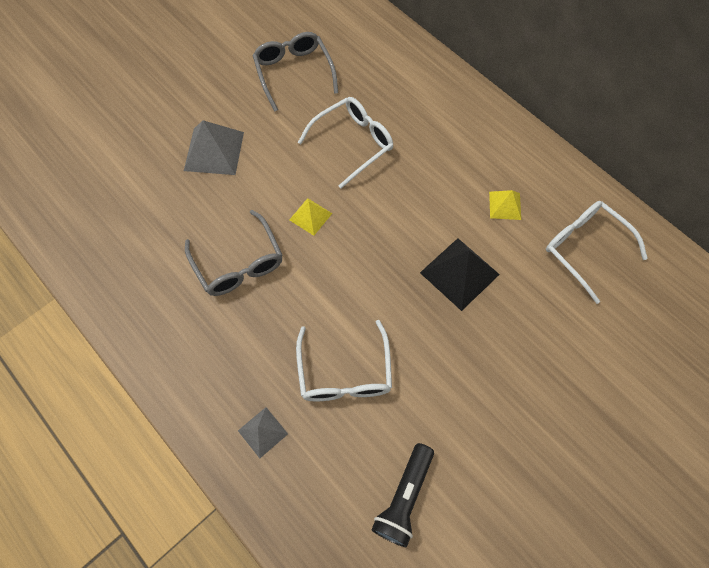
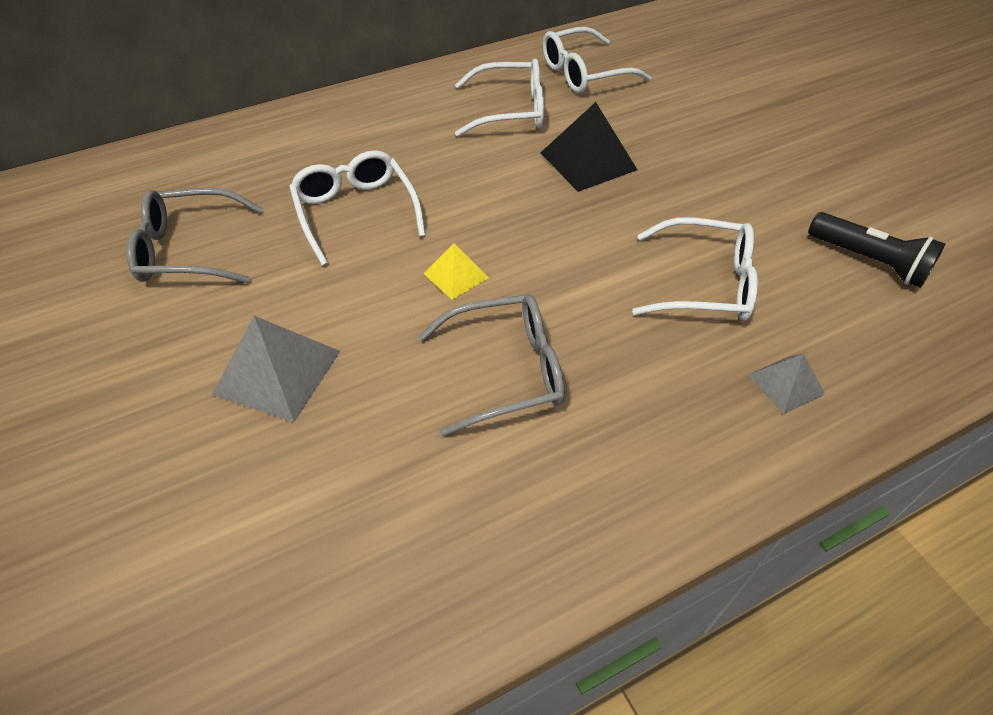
camera: 75 degrees left, 15 degrees down
(505, 205) = (510, 110): yellow pyramid -> white glasses

